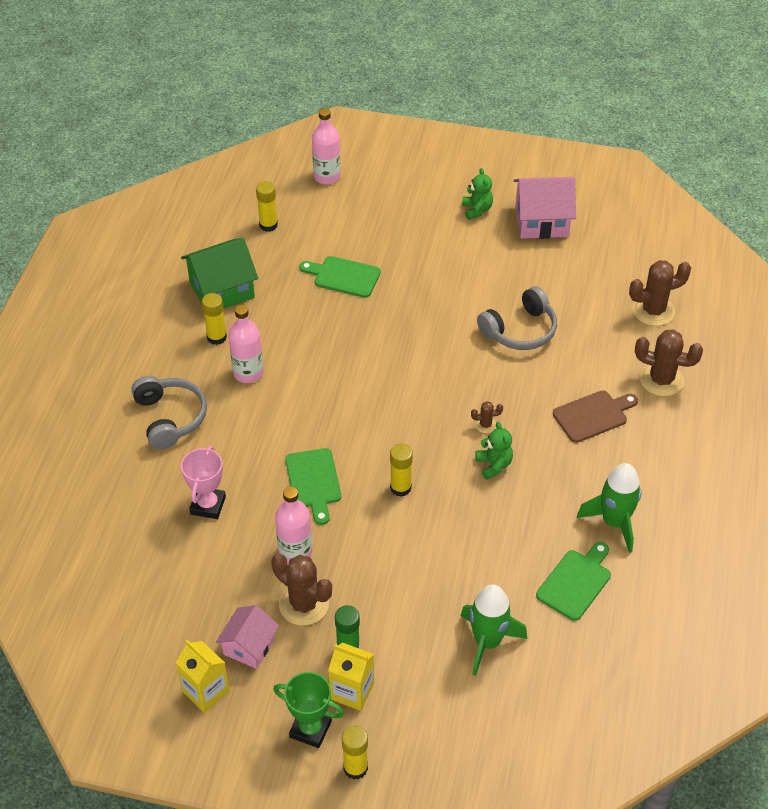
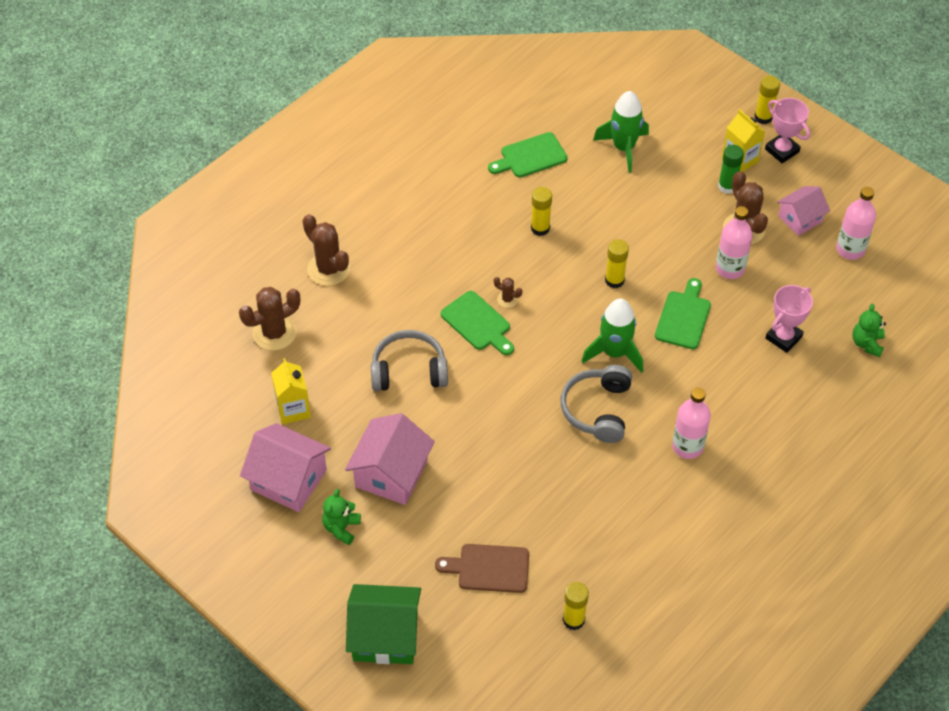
camera: 150 degrees left, 5 degrees up
(170, 418) = (782, 434): grey headphones -> grey headphones (597, 410)
(205, 691) = (846, 204): yellow carton -> yellow carton (293, 409)
(216, 337) = (699, 500): yellow glue stick -> yellow glue stick (540, 228)
(222, 290) = (666, 556): green house -> green house (385, 636)
(310, 729) = (782, 150): green trophy -> pink trophy
(327, 177) = (468, 659): pink bottle -> pink bottle (850, 249)
(343, 276) = (533, 511): green cutting board -> green cutting board (478, 323)
(471, 256) = (391, 473): none -> pink house
(494, 465) = (525, 264): green teddy bear -> green teddy bear (867, 343)
(593, 415) = (412, 266): brown cutting board -> brown cutting board (489, 568)
(614, 522) = (467, 182): green rocket -> green rocket (614, 353)
(653, 311) = (274, 333): brown cactus -> brown cactus turned 45 degrees counterclockwise

